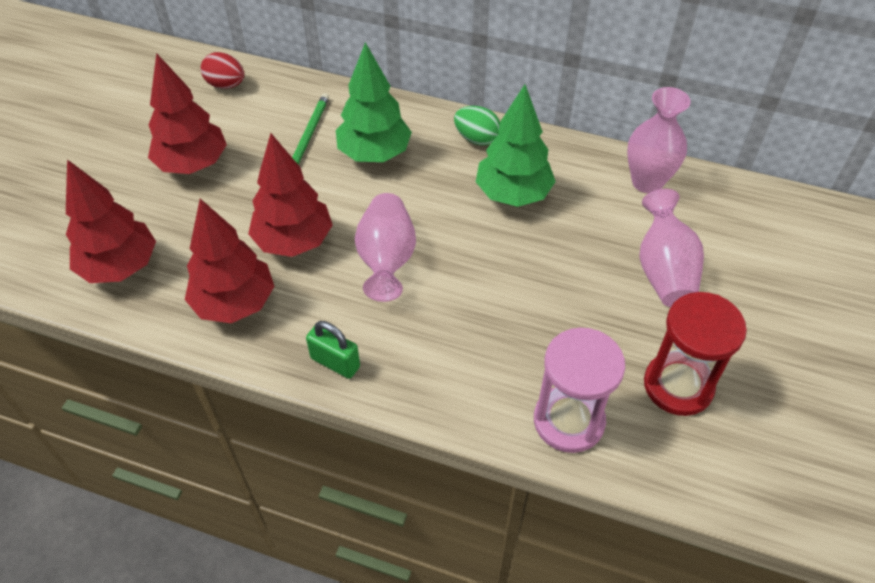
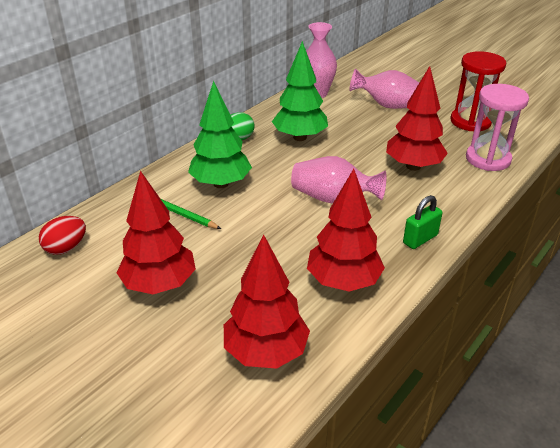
camera: 70 degrees left, 15 degrees down
(294, 241) = (291, 239): red tree -> red tree (413, 166)

